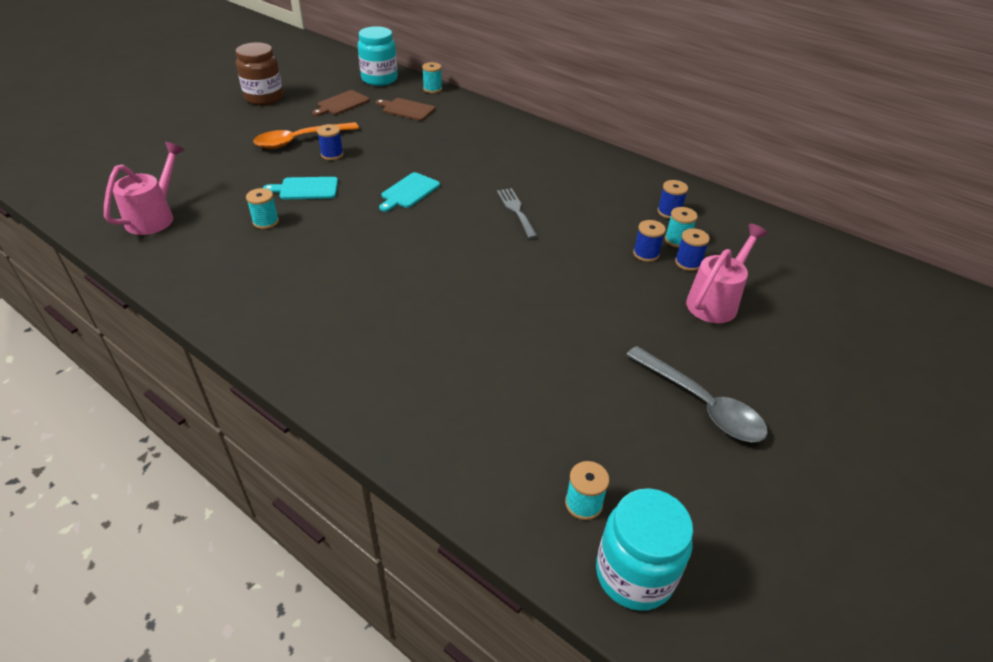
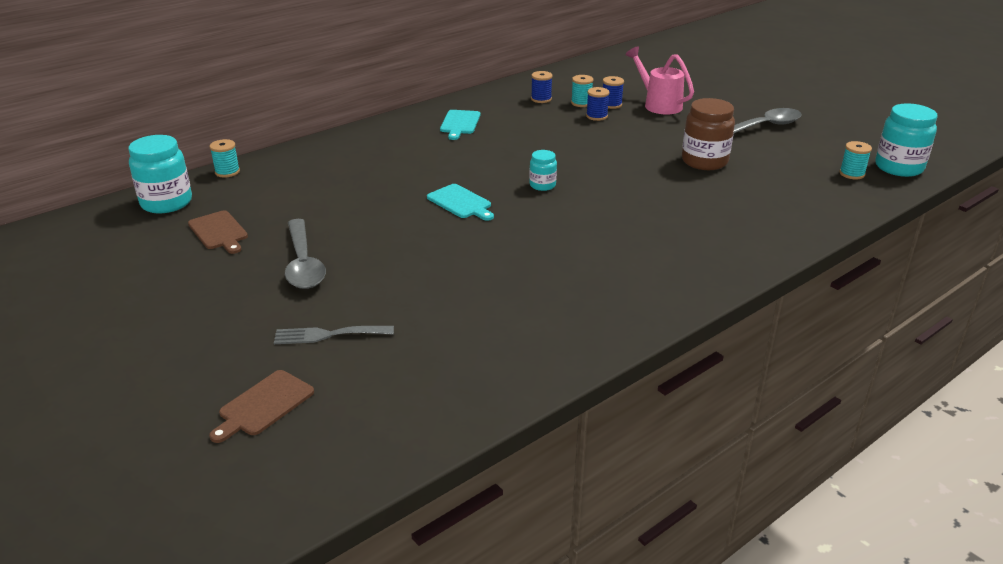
camera: 75 degrees left, 10 degrees down
(155, 217) = (447, 370): pink watering can -> none
(264, 98) = (148, 291): brown jar -> brown jar (704, 161)
(266, 222) = (488, 288): turquoise spool -> none
(300, 140) = (303, 263): orange spoon -> grey spoon
(306, 189) = (427, 261): turquoise cutting board -> turquoise cutting board (460, 123)
(332, 155) = (354, 243): blue spool -> none
(406, 109) = (270, 191): brown cutting board -> brown cutting board (264, 405)
(456, 232) = (542, 185): none -> turquoise jar
(516, 210) = (516, 156): grey fork -> grey fork (328, 335)

